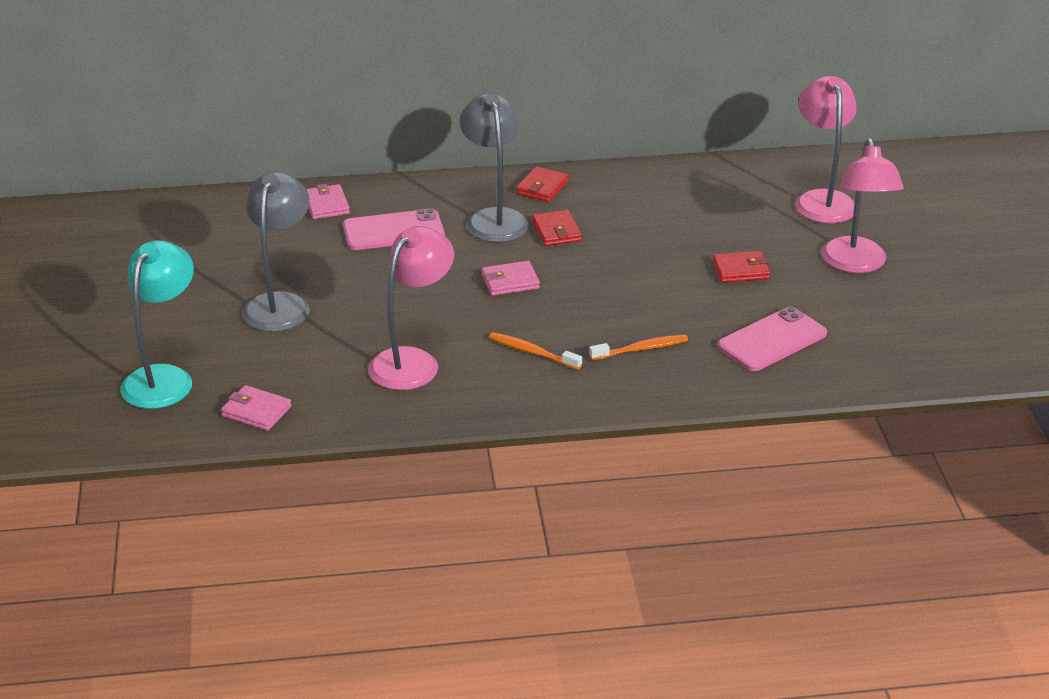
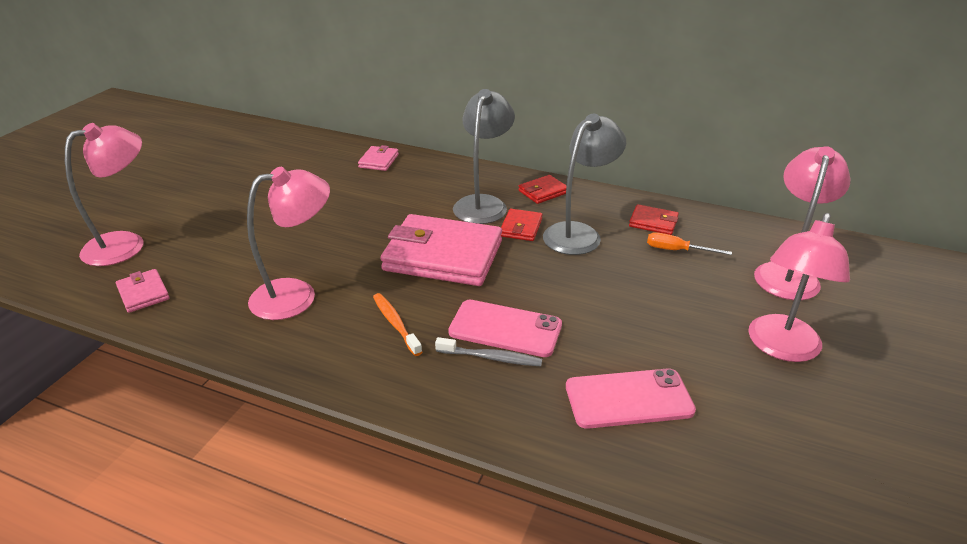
camera: 30 degrees right, 0 degrees up
(164, 378) = (126, 244): turquoise lamp -> pink lamp
(280, 304) = (265, 217): grey lamp -> grey lamp (579, 233)
(393, 231) = (401, 191): pink phone -> pink phone (505, 328)
(510, 281) = (443, 256): pink wallet -> pink wallet, size x2.22
(640, 349) = (490, 357): orange toothbrush -> grey toothbrush
(716, 208) = (676, 250): none -> orange screwdriver
(740, 270) = (654, 313): red wallet -> red wallet (653, 222)

